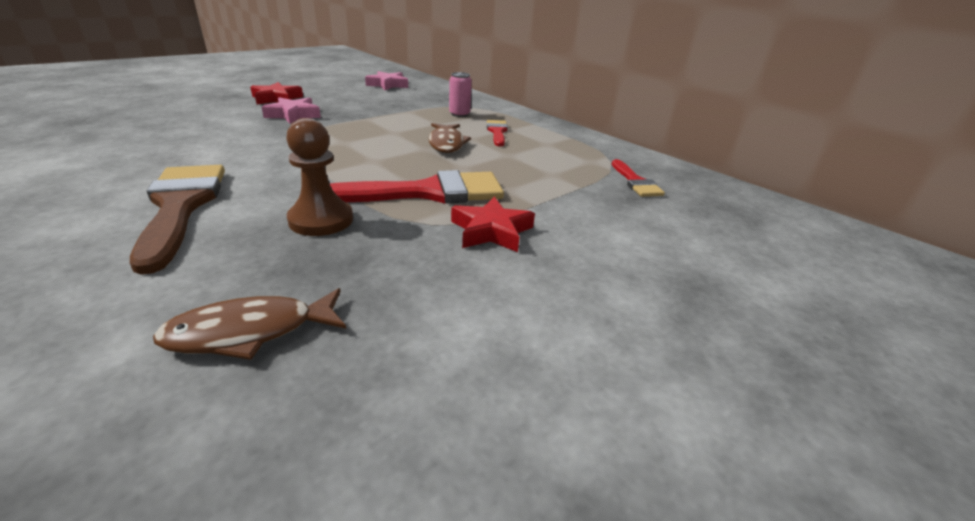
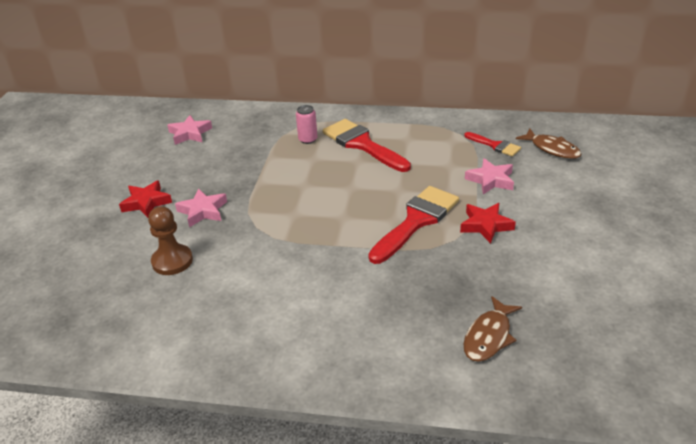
camera: 35 degrees left, 5 degrees up
(181, 207) = (321, 316): brown brush -> none
(321, 220) = (404, 273): brown pawn -> brown pawn (172, 261)
(446, 143) = (354, 175): brown fish -> brown fish (552, 149)
(497, 132) = (362, 144): red brush -> red brush, size x1.87
(576, 202) = (490, 180): none -> pink star

